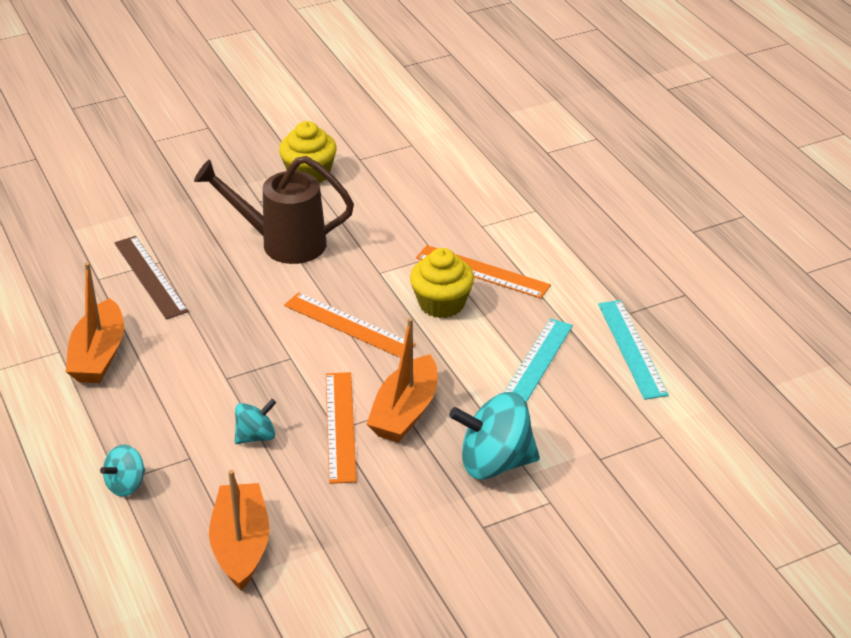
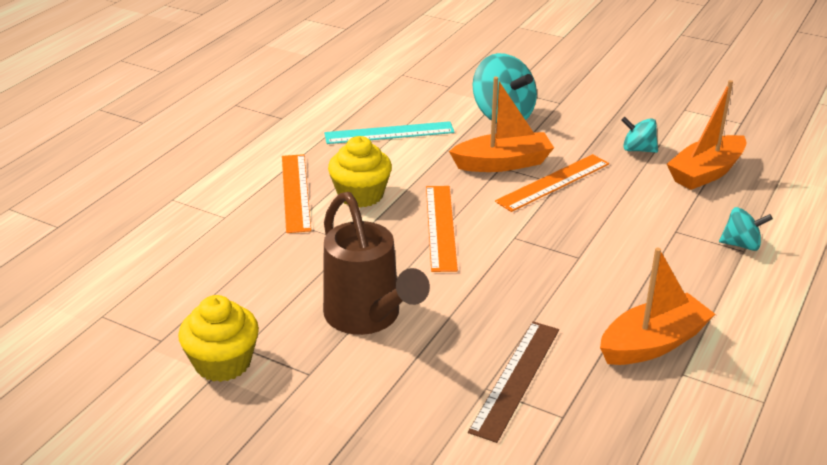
camera: 125 degrees left, 5 degrees down
(256, 436) = (614, 212): turquoise spinning top -> turquoise spinning top (638, 149)
(632, 348) = (324, 105): turquoise ruler -> none

